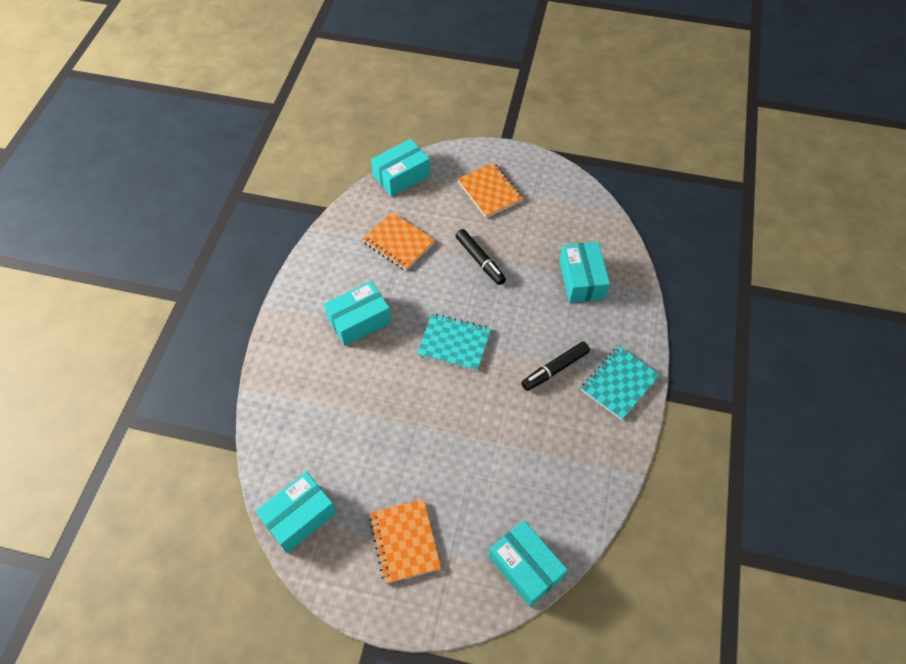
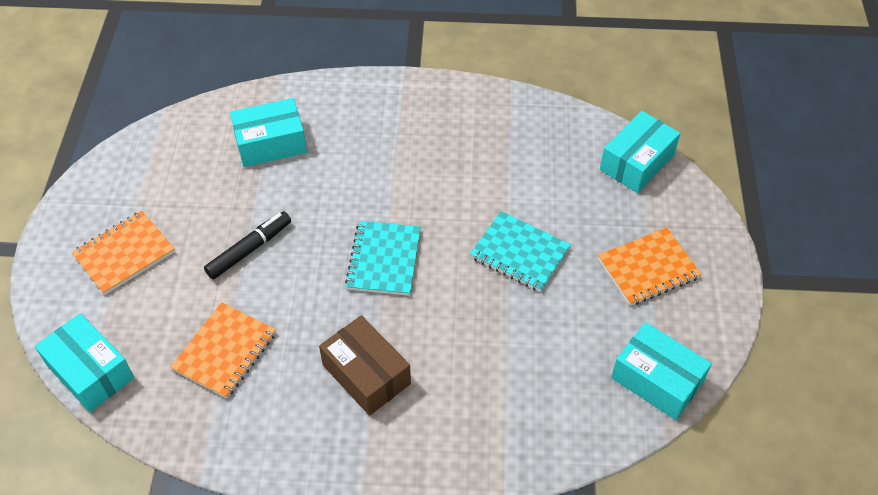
camera: 100 degrees left, 5 degrees down
(359, 320) = (366, 374): turquoise box -> brown box
(555, 369) = (402, 158): black marker -> none
(619, 383) = (409, 103): turquoise notebook -> turquoise notebook (519, 253)

